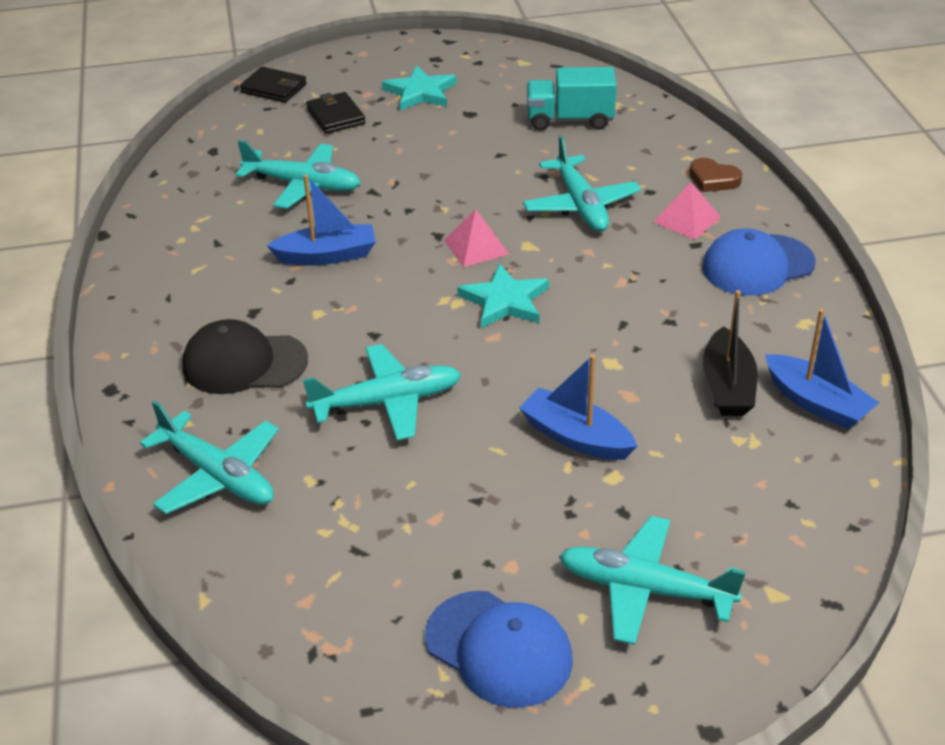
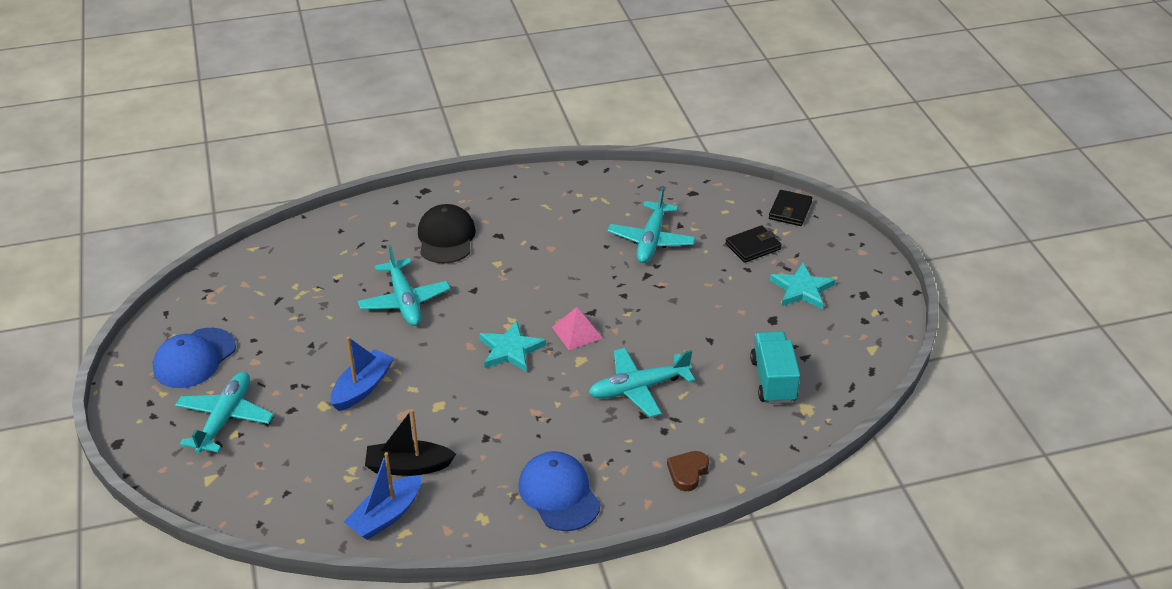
camera: 85 degrees right, 0 degrees up
(217, 475) = (346, 240): turquoise plane -> none
(327, 256) = (562, 260): blue boat -> none
(686, 219) = (623, 452): pink pyramid -> none

